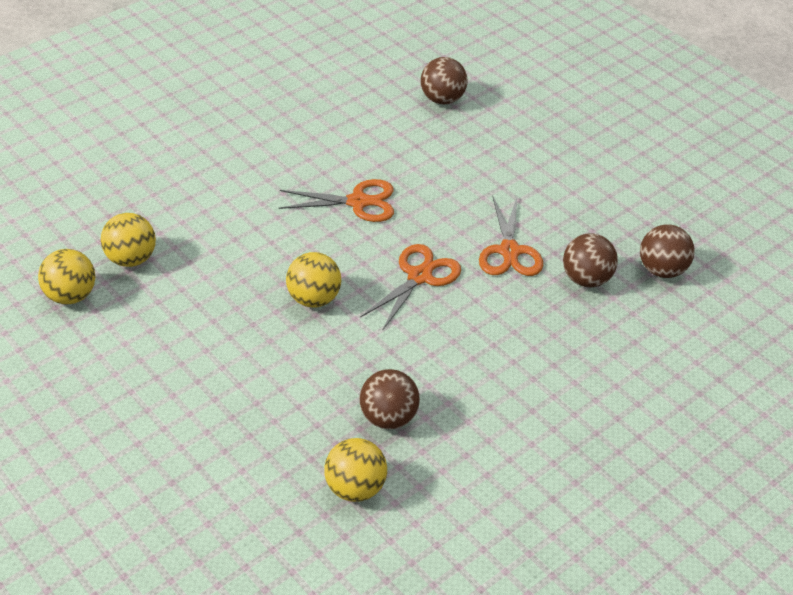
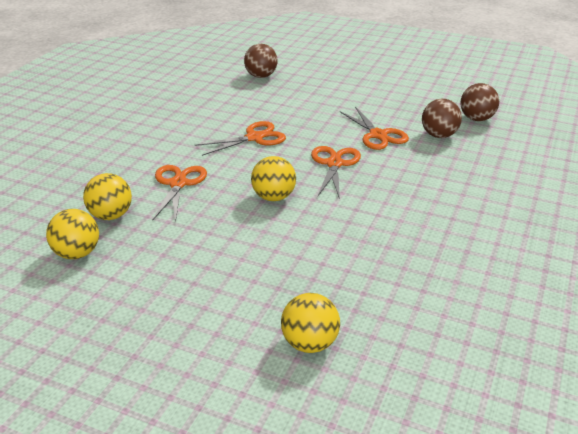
camera: 25 degrees left, 10 degrees down
(226, 241) = (178, 184): none -> orange scissors
(355, 488) = (414, 299): yellow ball -> yellow ball (309, 343)
(388, 418) = (393, 248): brown ball -> none

